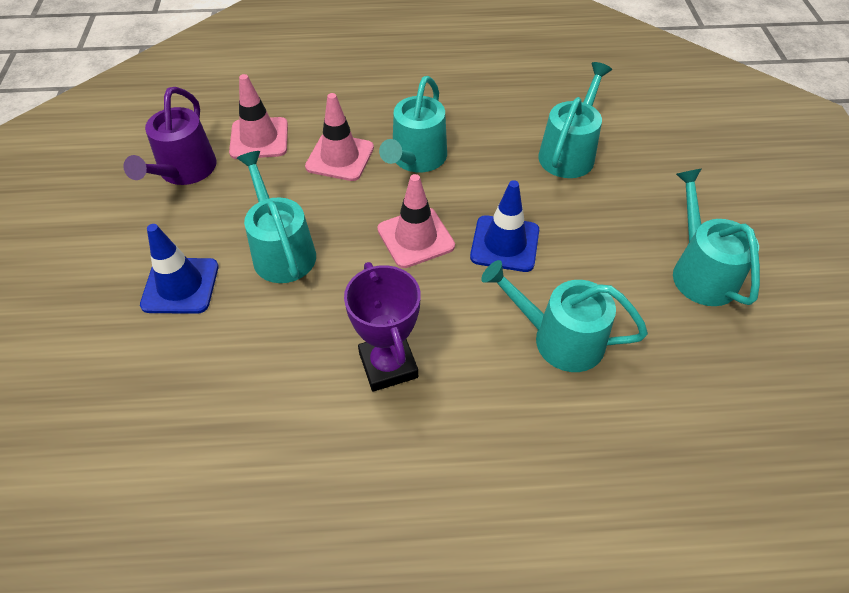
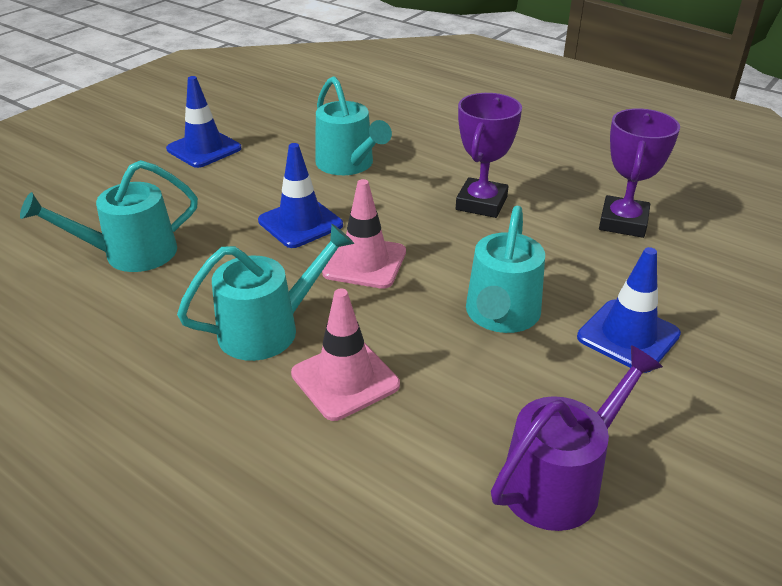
camera: 140 degrees left, 15 degrees down
(236, 427) = (623, 222): none -> purple trophy
(259, 138) = (418, 472): pink traffic cone -> none
(700, 272) = (204, 149): turquoise watering can -> blue traffic cone

